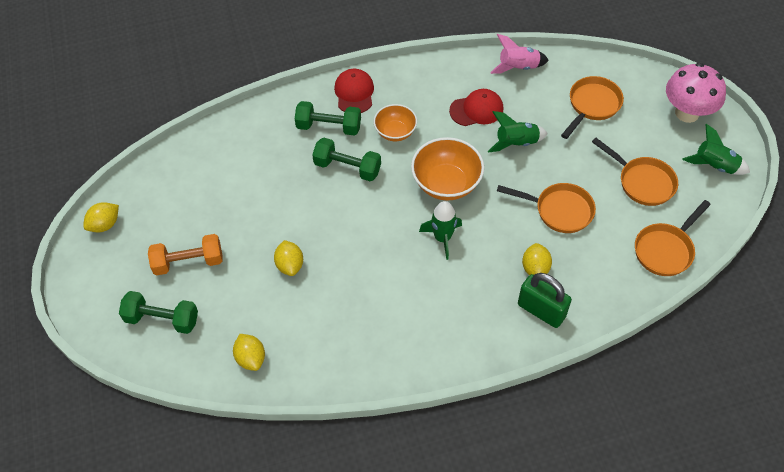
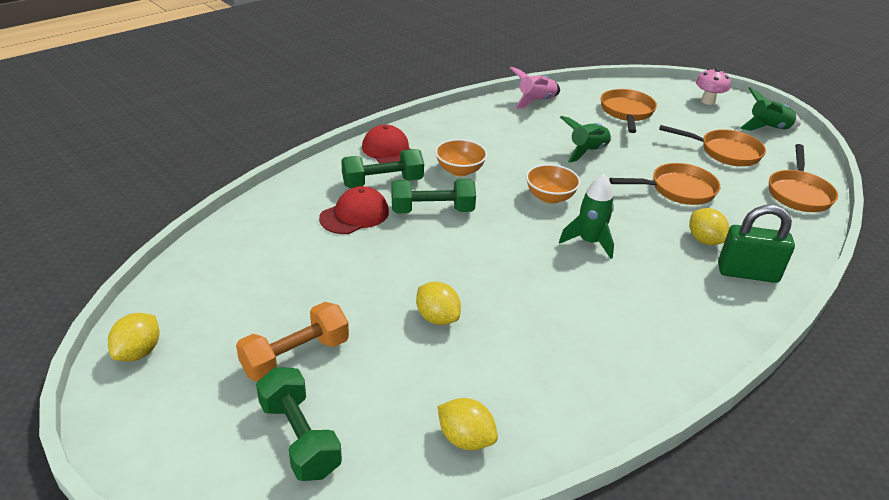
camera: 30 degrees left, 20 degrees down
(162, 319) = (299, 438): green dumbbell -> green dumbbell turned 75 degrees clockwise
(446, 183) = (550, 197): orange bowl -> orange bowl, size x0.63
(476, 110) = (526, 137): red cap -> red cap (354, 215)
(687, 113) = (708, 101): pink mushroom -> pink mushroom, size x0.58

